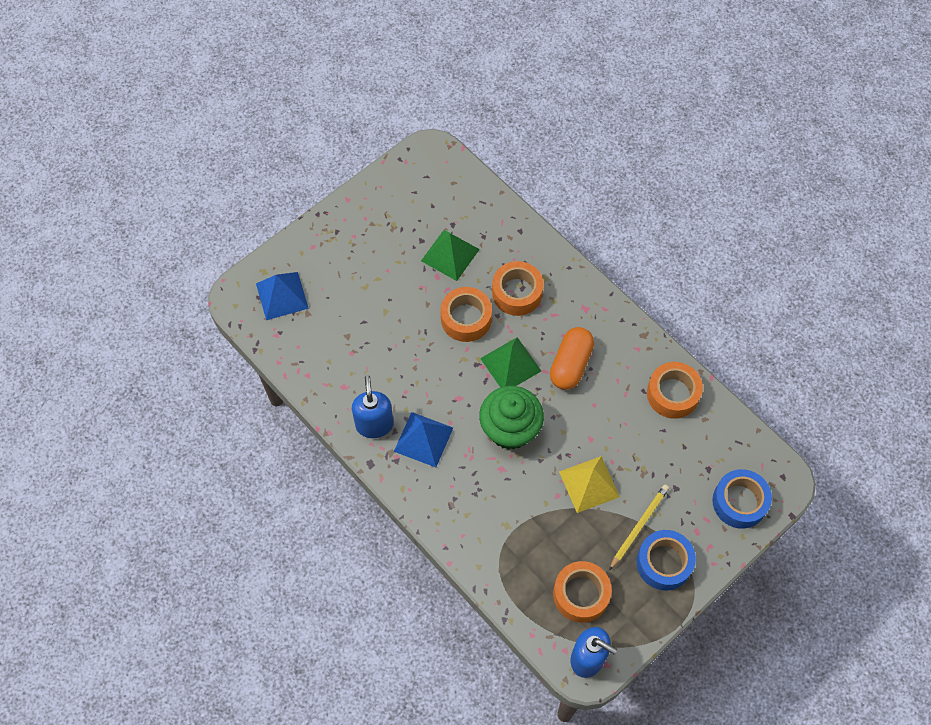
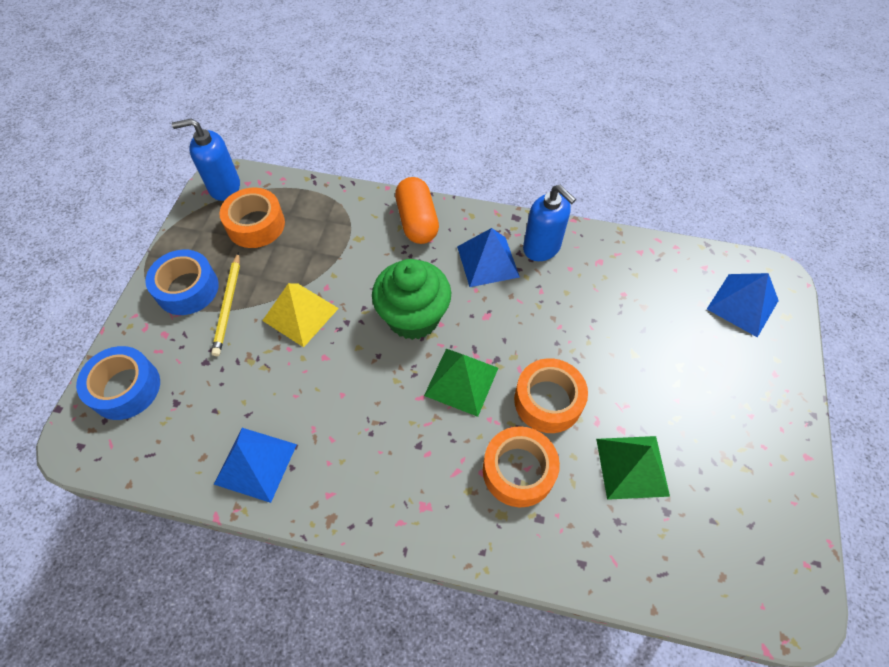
camera: 145 degrees right, 5 degrees down
(570, 364) = (396, 423): orange capsule -> orange capsule (417, 221)
(673, 394) = (256, 463): orange tape -> blue pyramid

